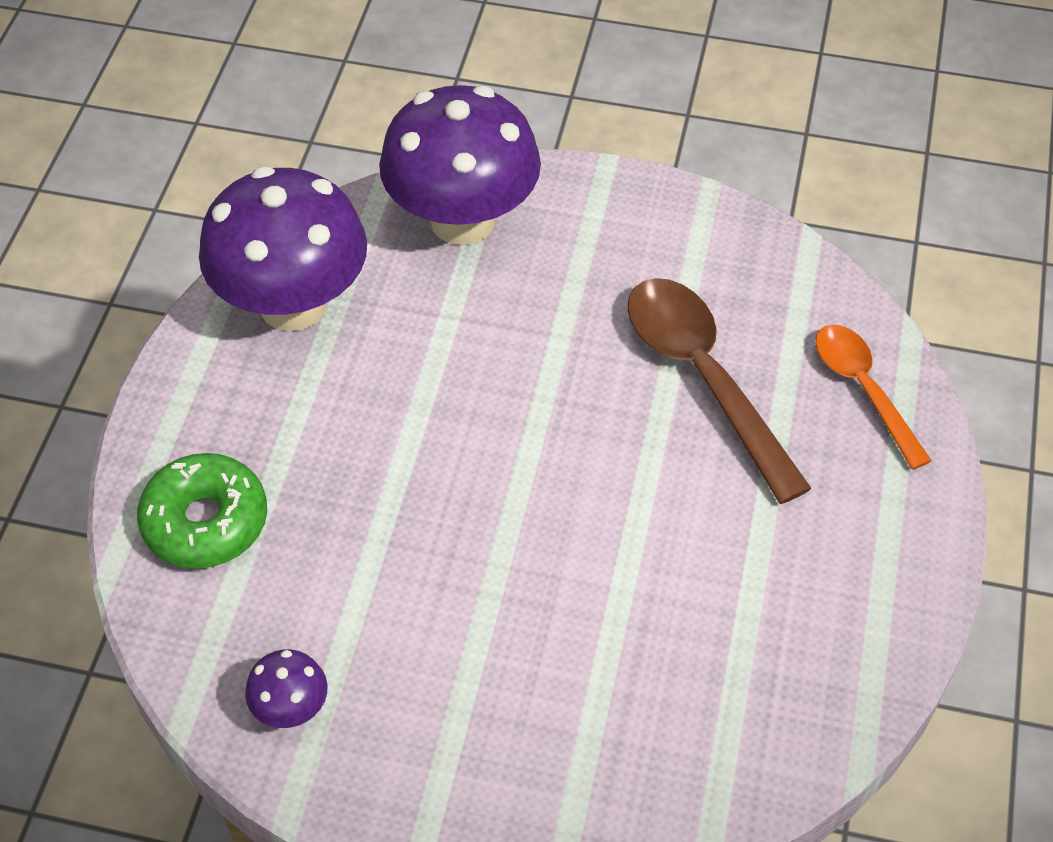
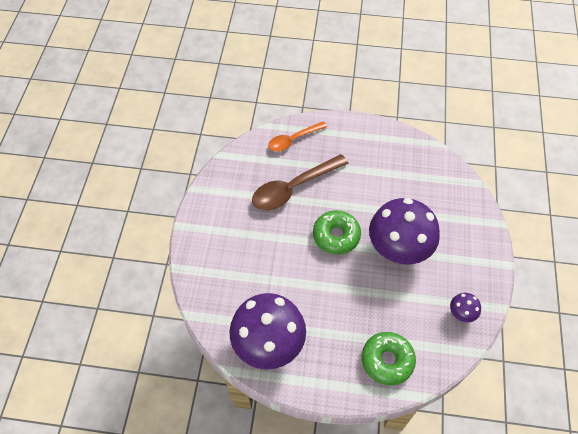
camera: 95 degrees left, 5 degrees up
(462, 220) = (215, 279): purple mushroom -> purple mushroom (398, 249)
(552, 456) = (336, 236): none -> green donut

